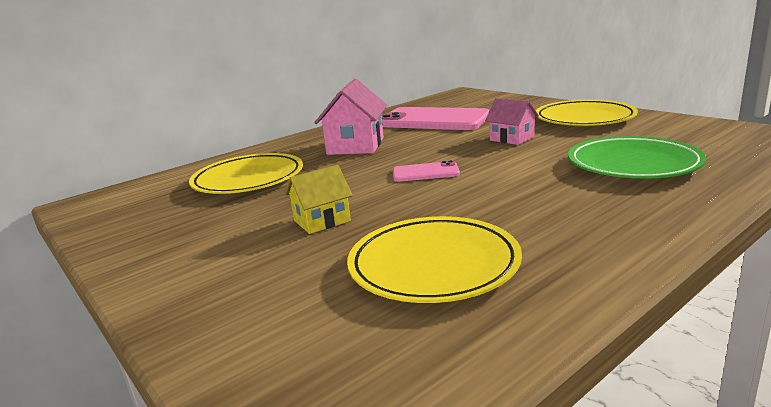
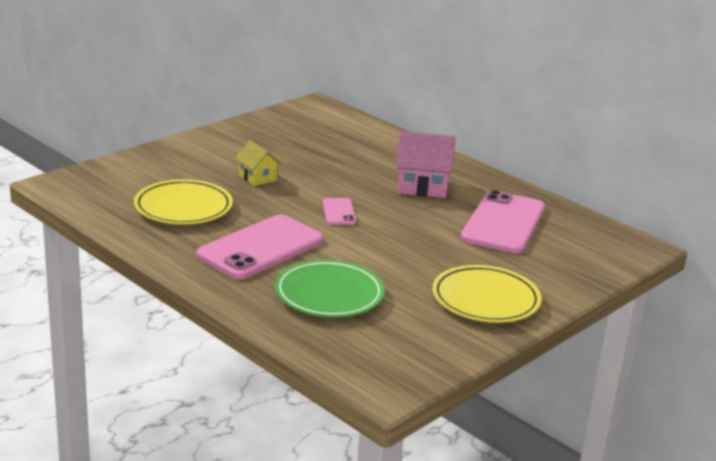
camera: 80 degrees right, 5 degrees up
(248, 180) = (346, 150): yellow plate -> none
(512, 138) = (422, 254): pink house -> none
(544, 202) = (261, 248): none -> pink phone

